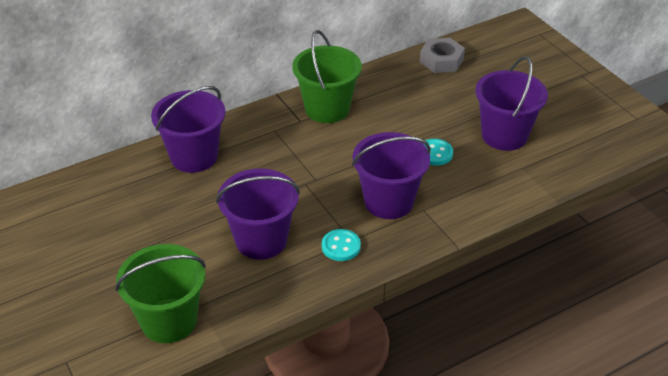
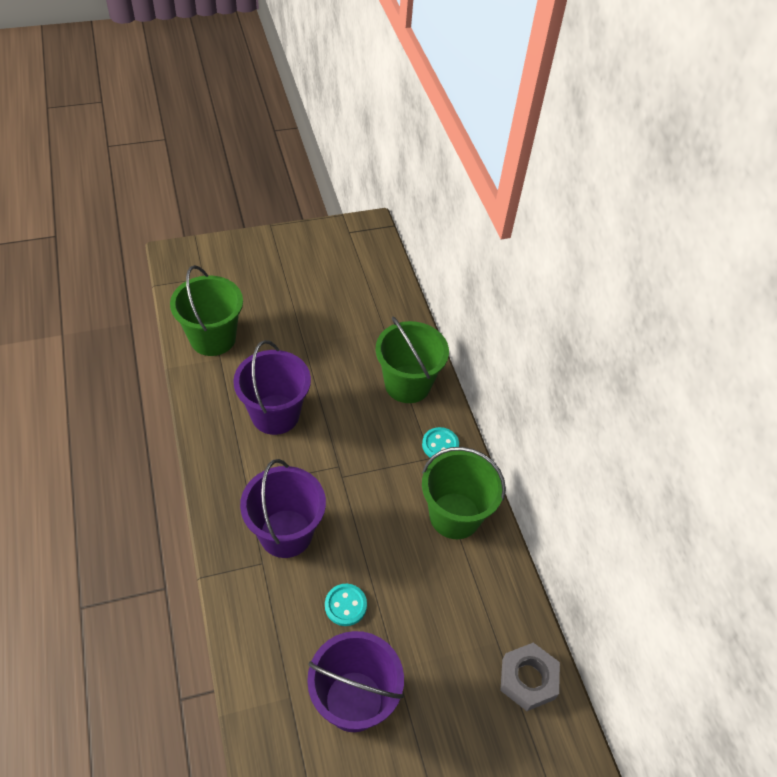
camera: 100 degrees right, 10 degrees up
(194, 157) = (407, 384): purple bucket -> green bucket
(341, 246) = (241, 474): turquoise button -> turquoise button (440, 445)

